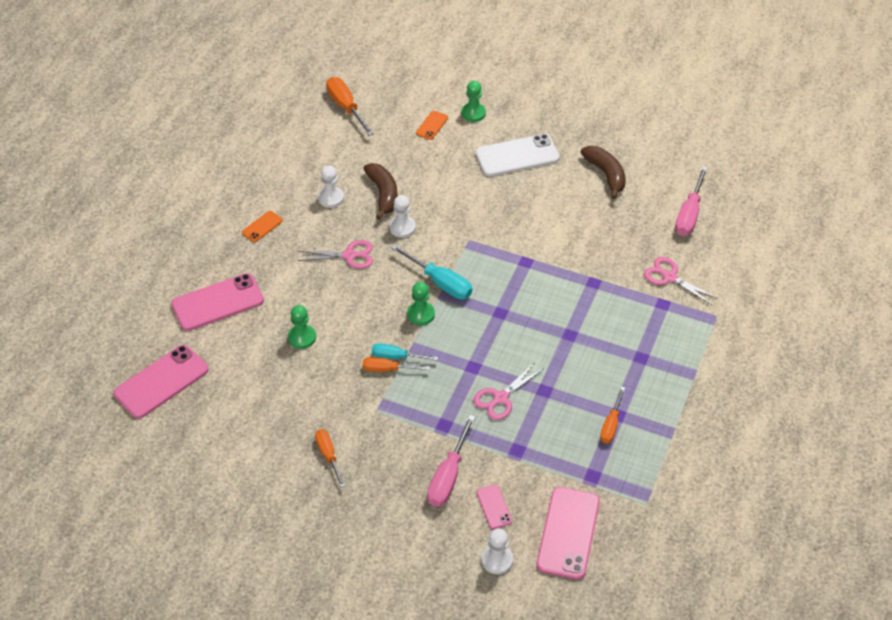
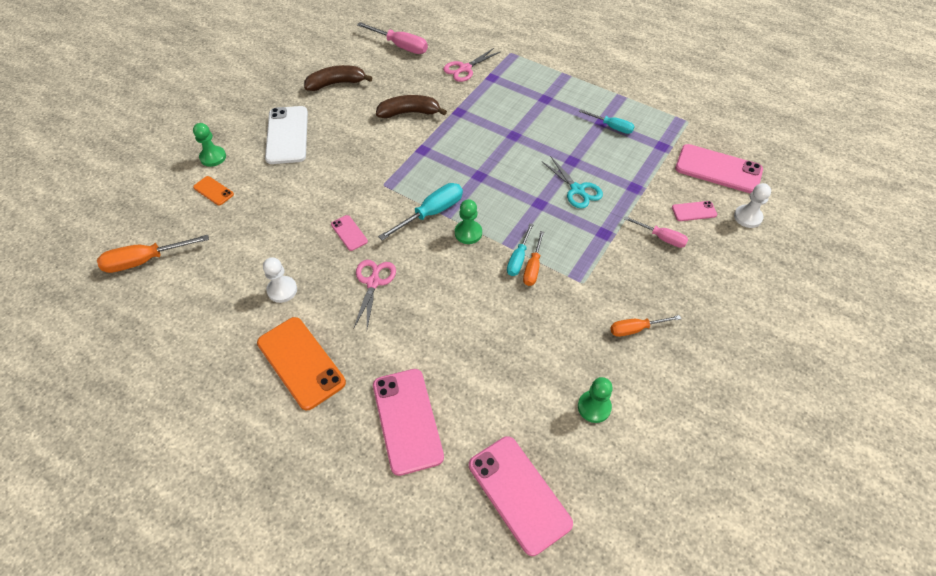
camera: 80 degrees left, 5 degrees up
(262, 226) = (301, 362): orange phone -> orange phone, size x2.04
(302, 337) = (478, 337): green pawn -> green pawn (594, 407)
(383, 194) = (295, 243): brown banana -> brown banana (409, 113)
(402, 227) = (349, 233): white pawn -> pink phone
(448, 476) = (661, 238): pink screwdriver -> pink screwdriver, size x0.64
(500, 398) = (577, 190): pink scissors -> turquoise scissors
(611, 425) = (612, 127): orange screwdriver -> turquoise screwdriver

